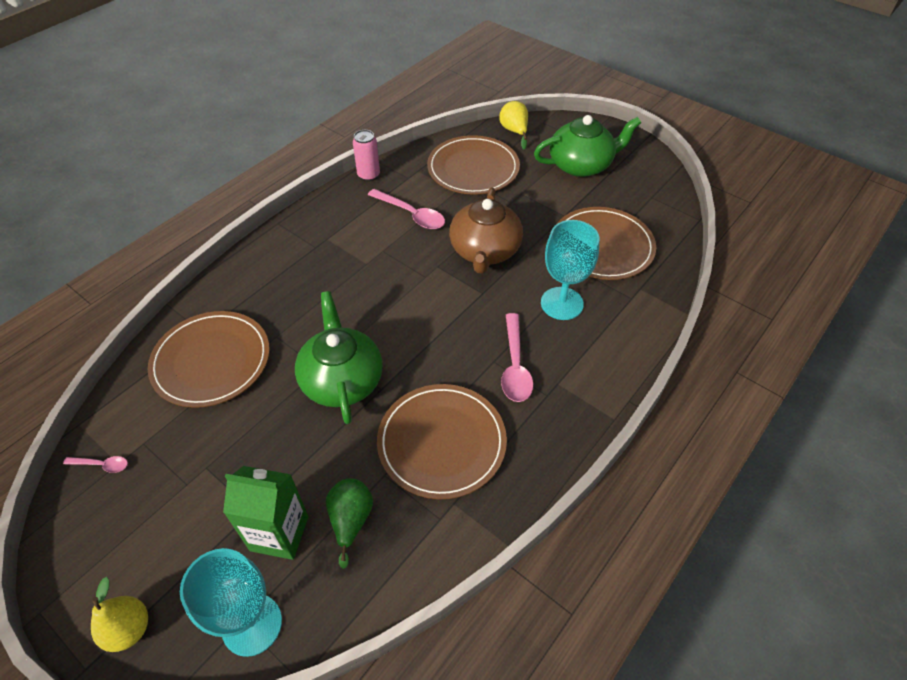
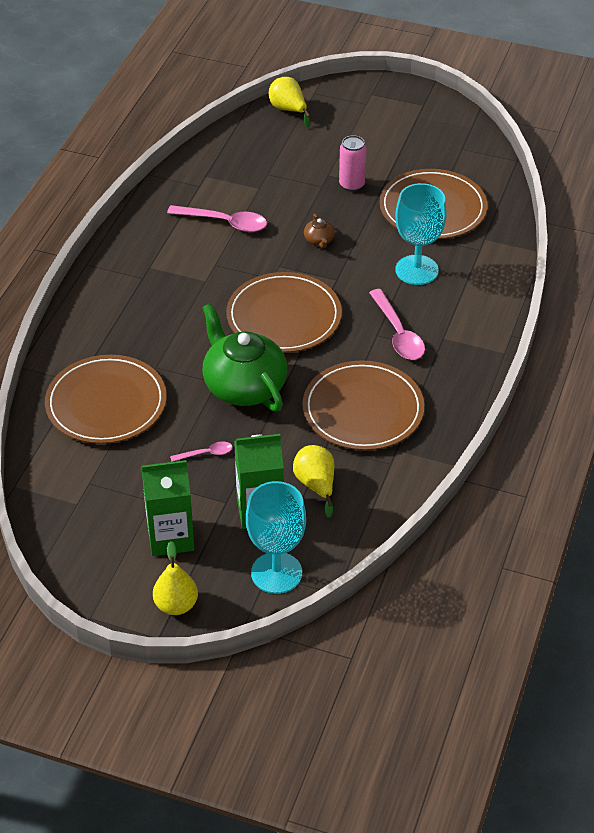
camera: 20 degrees left, 5 degrees down
(102, 465) = (63, 508): pink spoon -> pink spoon (206, 453)
(176, 535) = (170, 537): none -> green carton
(351, 520) = (316, 485): green pear -> yellow pear
(368, 175) = (154, 193): pink can -> pink can (352, 185)
(473, 168) = (264, 160): brown plate -> brown plate (284, 316)
(485, 251) = (319, 240): brown teapot -> brown teapot, size x0.40
(581, 165) = (377, 131): green teapot -> none

